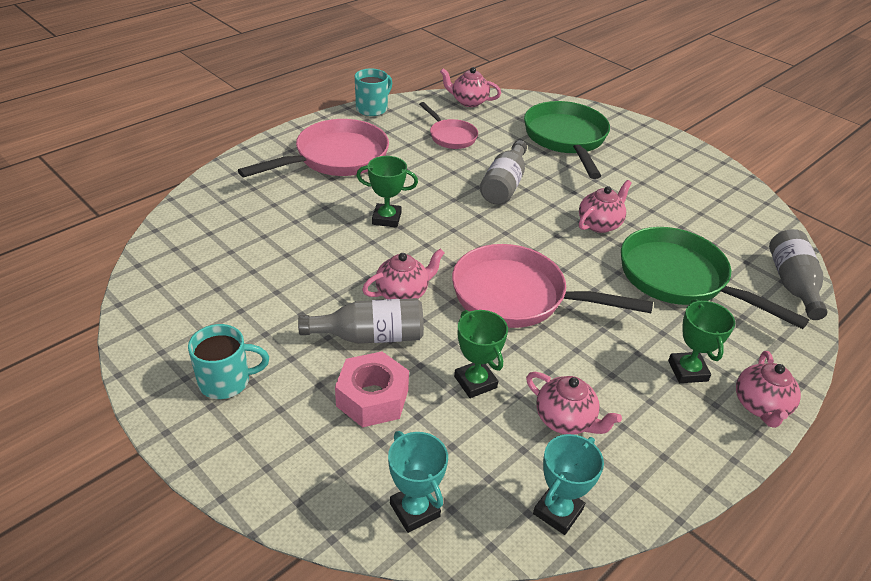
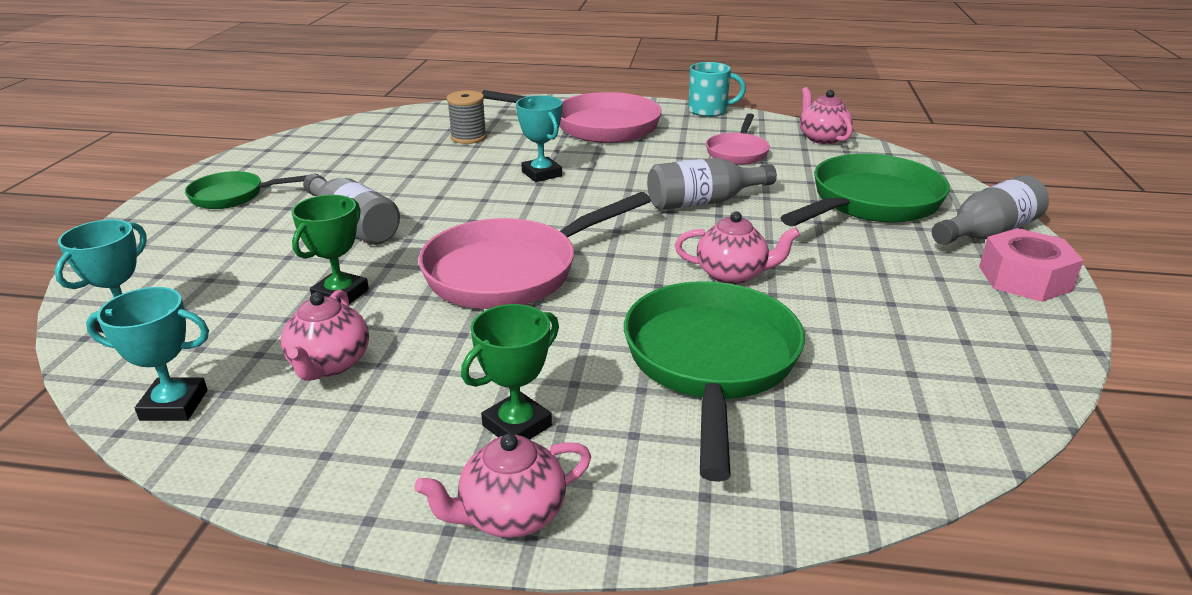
camera: 55 degrees right, 10 degrees down
(226, 381) = (233, 196): turquoise mug -> green pan
(273, 217) = (468, 137): none -> grey spool
(372, 398) = (267, 255): pink nut -> pink nut (1024, 278)
(386, 218) = (541, 174): green trophy -> turquoise trophy
(403, 293) = (436, 218): pink teapot -> none
(517, 297) = (511, 271): pink pan -> pink pan turned 105 degrees counterclockwise
(792, 284) = (869, 470): grey bottle -> grey bottle (987, 233)

